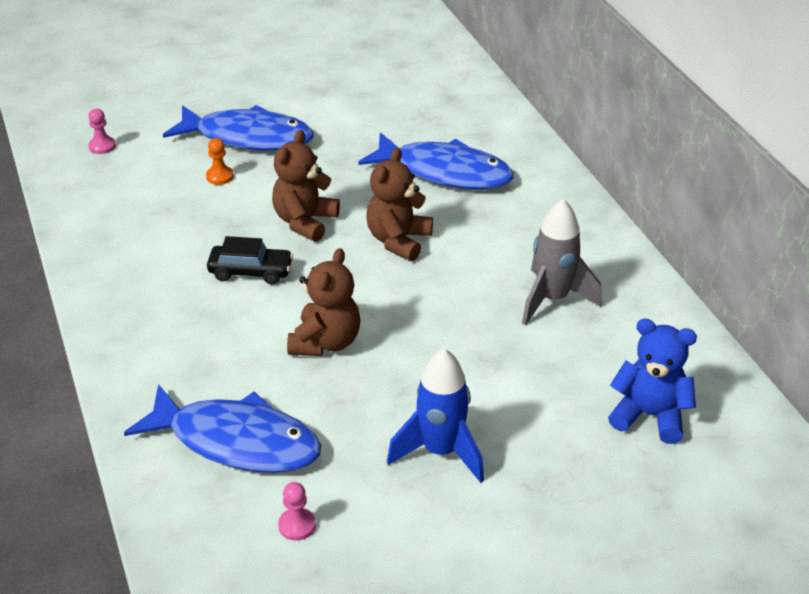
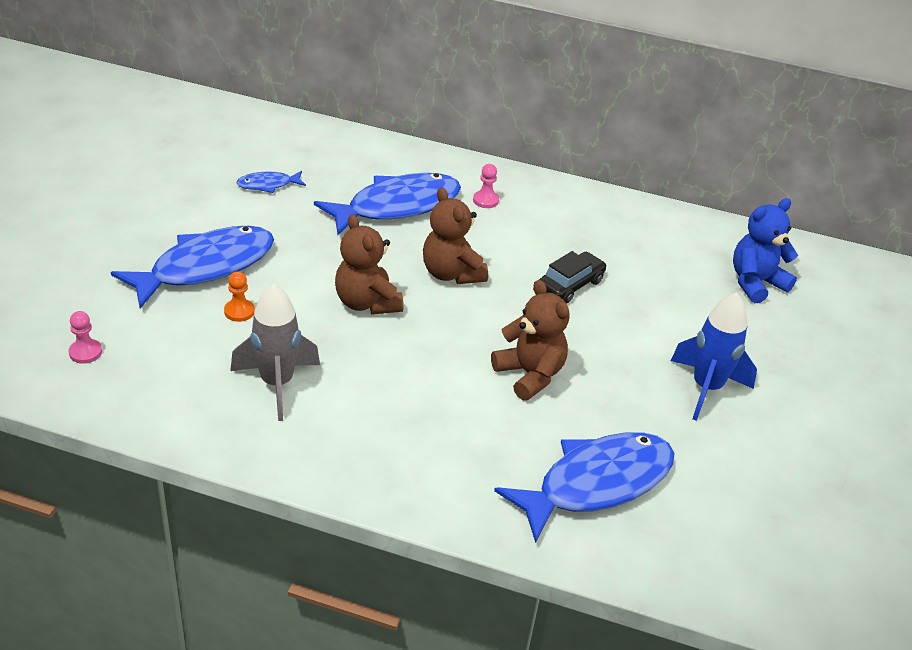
camera: 55 degrees left, 0 degrees up
(251, 271) = (394, 365): black car -> black car (570, 285)
(297, 525) = (719, 501): pink pawn -> pink pawn (485, 200)
(380, 107) = (268, 185): none -> blue fish
(552, 299) = (601, 249): grey rocket -> grey rocket (277, 384)

